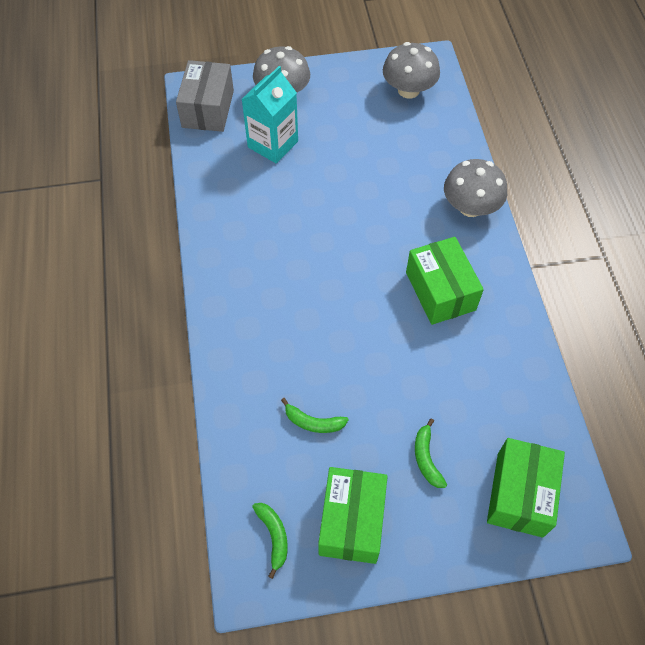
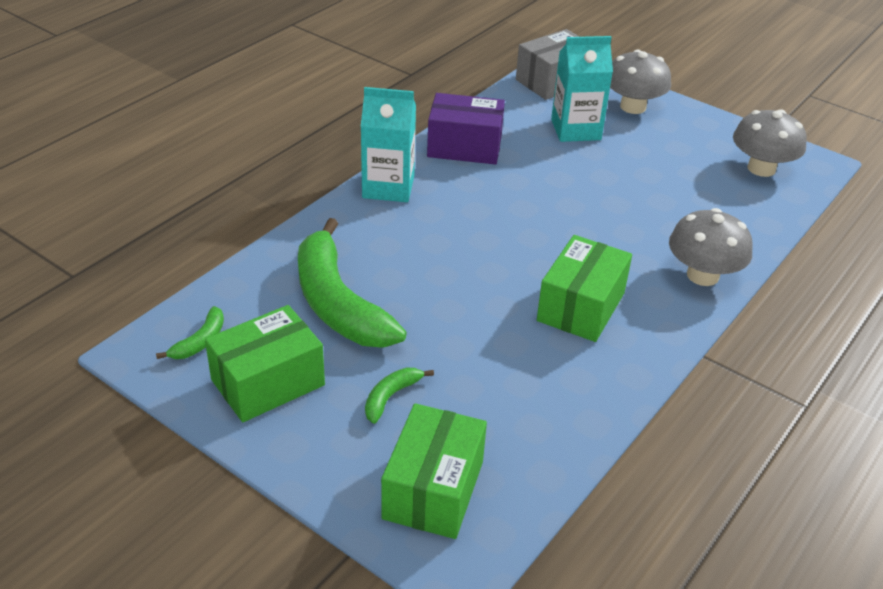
camera: 45 degrees right, 20 degrees down
(222, 299) = (388, 187): none -> turquoise carton
(224, 219) = (464, 147): none -> purple box
(313, 422) = (338, 303): green banana -> green banana, size x2.37
(520, 494) = (433, 490): green box -> green box turned 45 degrees counterclockwise

